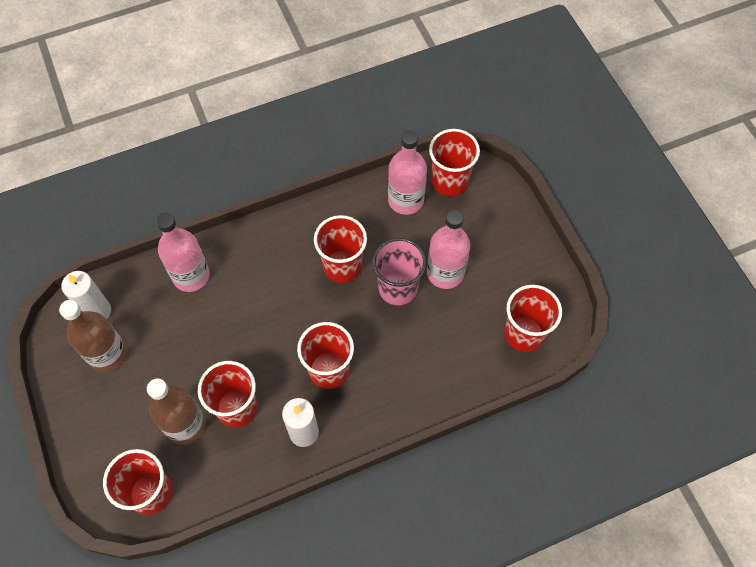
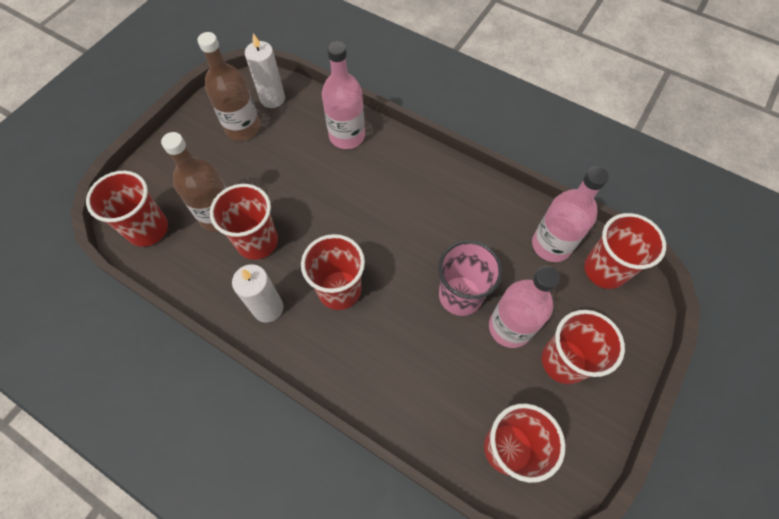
camera: 55 degrees right, 0 degrees up
(342, 266) = (444, 236): red cup -> red cup (564, 361)

